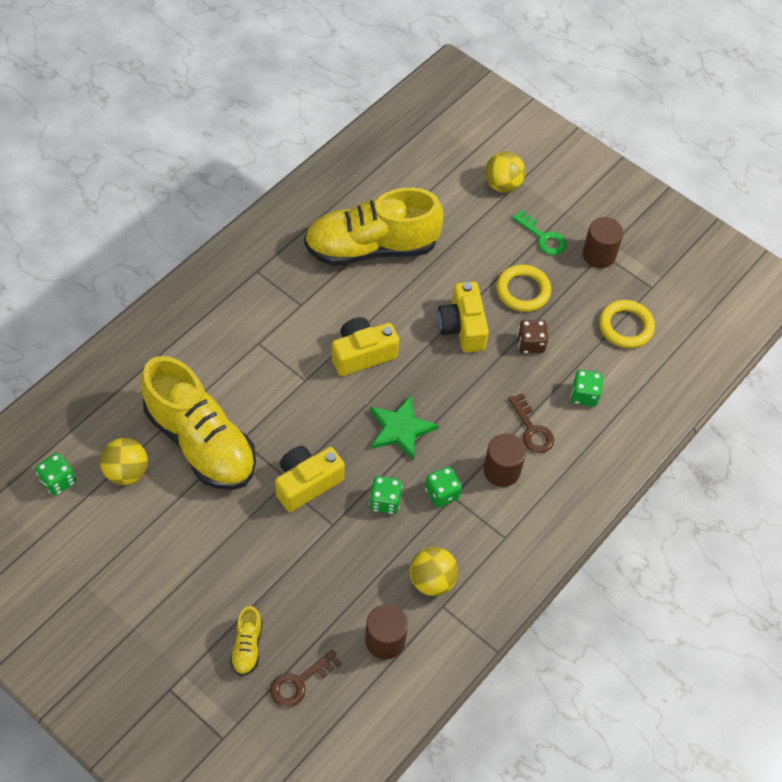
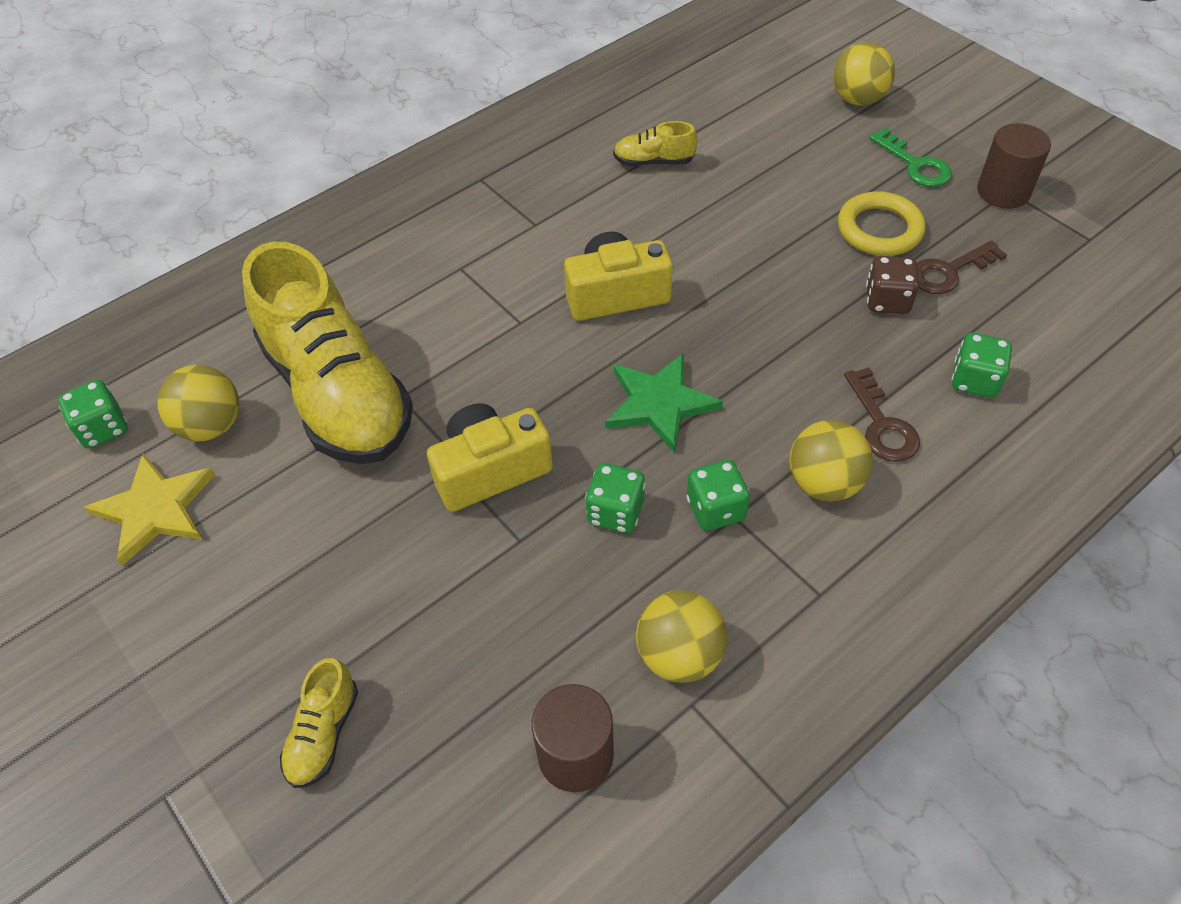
camera: 15 degrees right, 5 degrees down
(109, 530) = (155, 509): none -> yellow star
(299, 682) = (401, 815): brown key -> brown key (949, 271)
(371, 248) = (653, 162): yellow shoe -> yellow shoe, size x0.41
(462, 327) = (779, 270): yellow camera -> none
(501, 470) = (824, 483): brown cylinder -> yellow ball
(625, 326) = (1047, 289): yellow ring -> none

